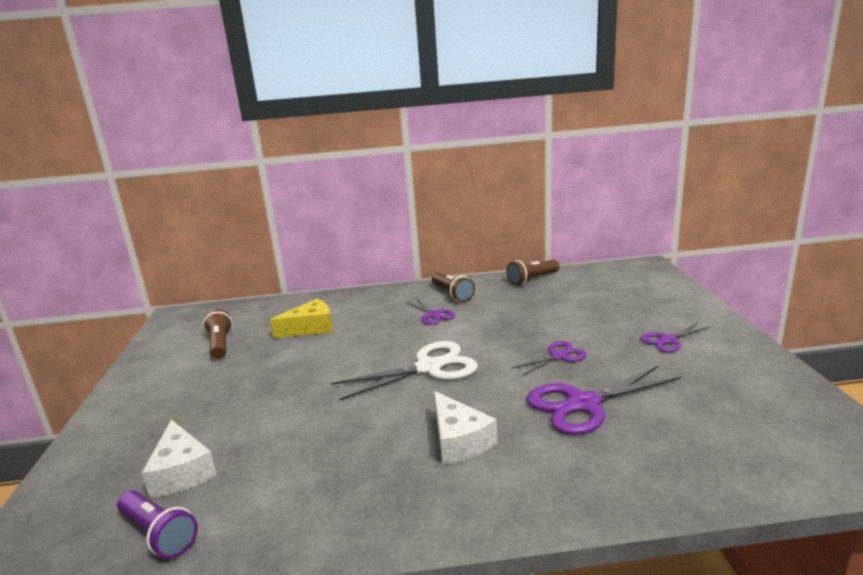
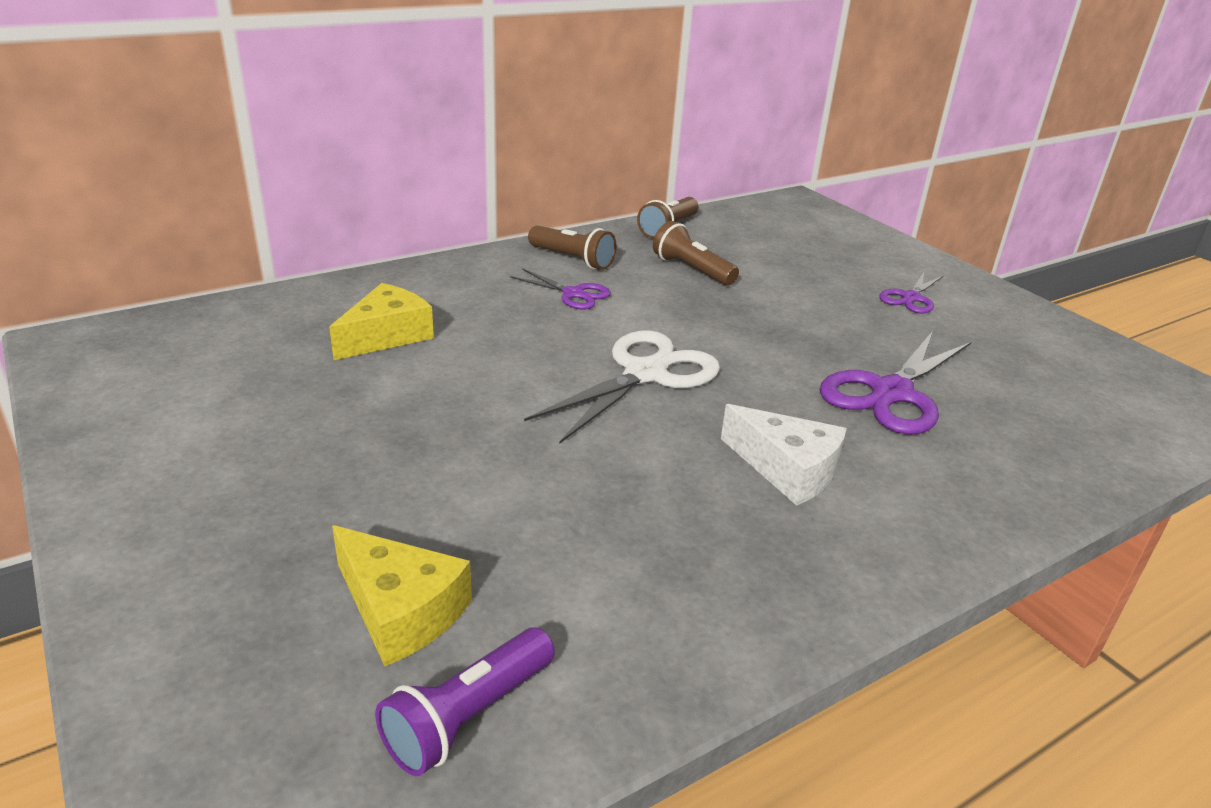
camera: 30 degrees left, 10 degrees up
(159, 534) = (468, 717): purple flashlight -> purple flashlight turned 120 degrees clockwise
(182, 472) = (400, 610): white cheese -> yellow cheese
(220, 344) = (235, 384): brown flashlight -> brown flashlight (692, 270)
(558, 356) = (803, 334): purple scissors -> none

